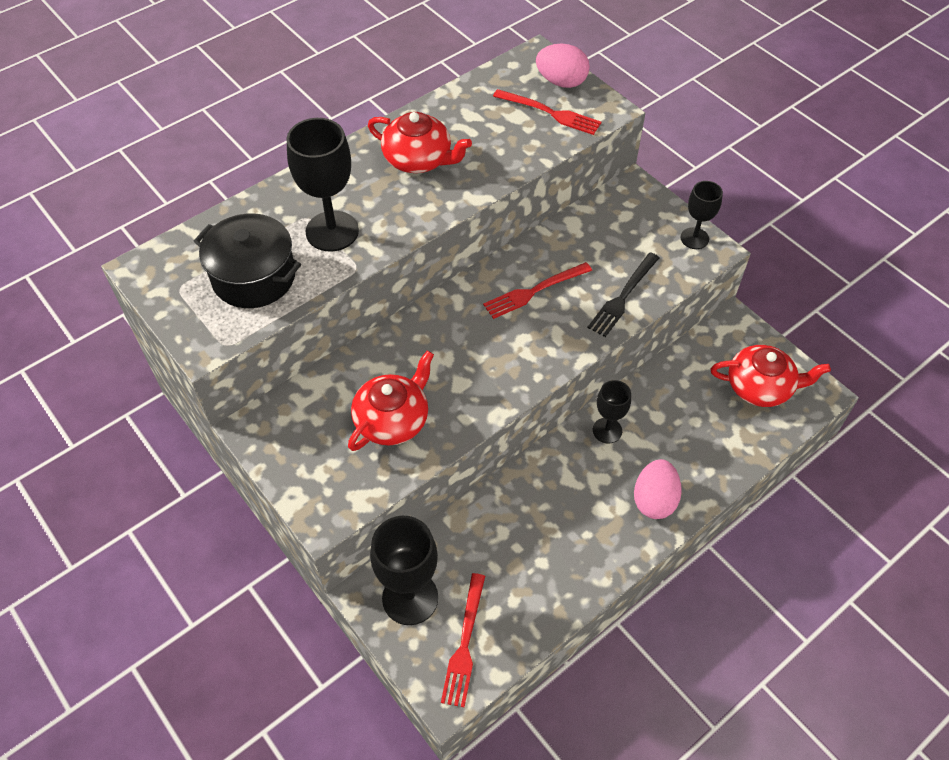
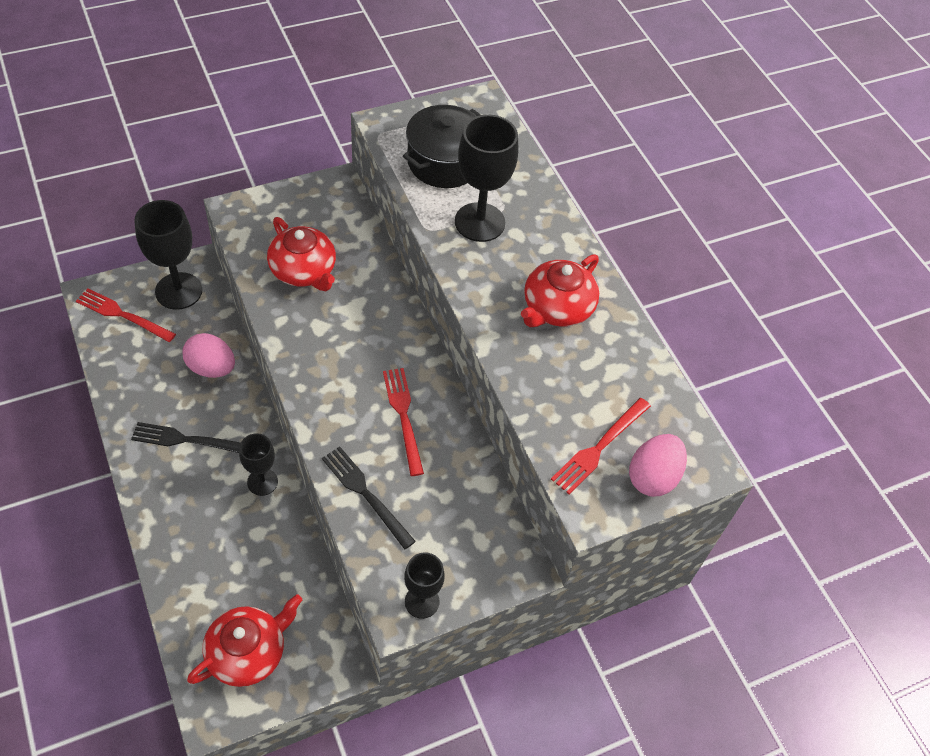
camera: 100 degrees right, 0 degrees up
(592, 510) = (187, 440): none -> black fork
(654, 500) = (171, 494): pink egg -> pink egg (211, 368)
(760, 387) = (248, 652): red teapot -> red teapot turned 150 degrees counterclockwise

